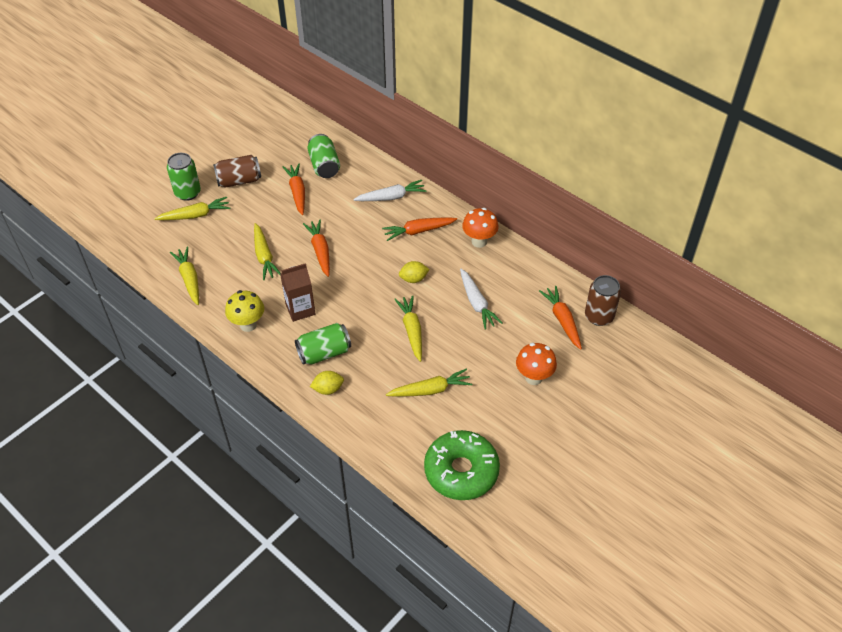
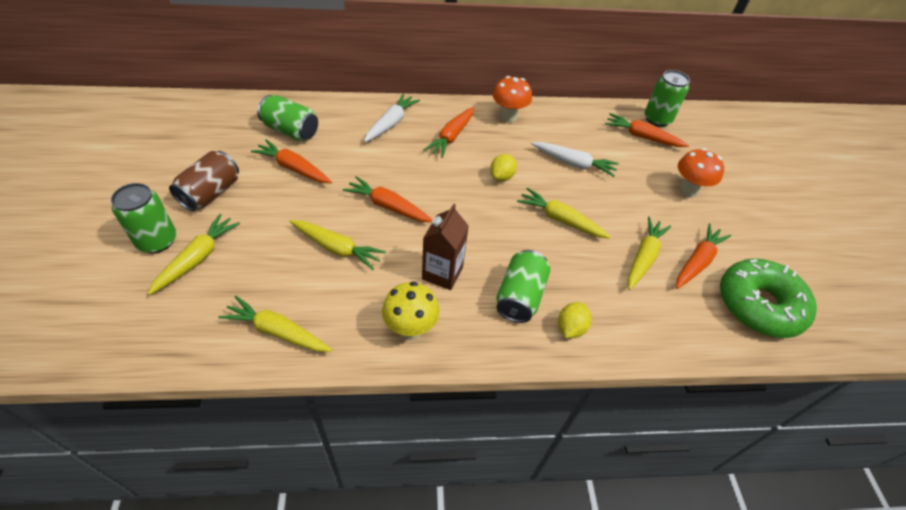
camera: 50 degrees left, 0 degrees up
(462, 419) = (697, 261): none -> orange carrot
(599, 316) = (657, 119): brown can -> green can

